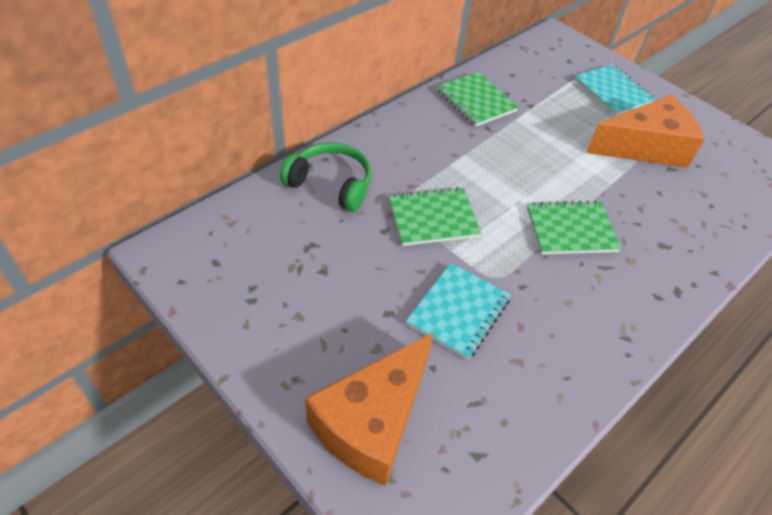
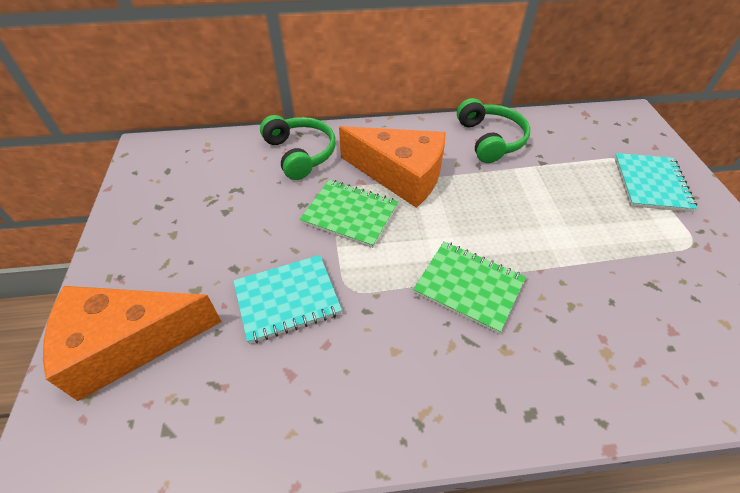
camera: 40 degrees right, 0 degrees up
(476, 101) = (490, 139): green notebook -> green headphones
(645, 147) = (639, 250): orange cheese -> orange cheese (400, 175)

